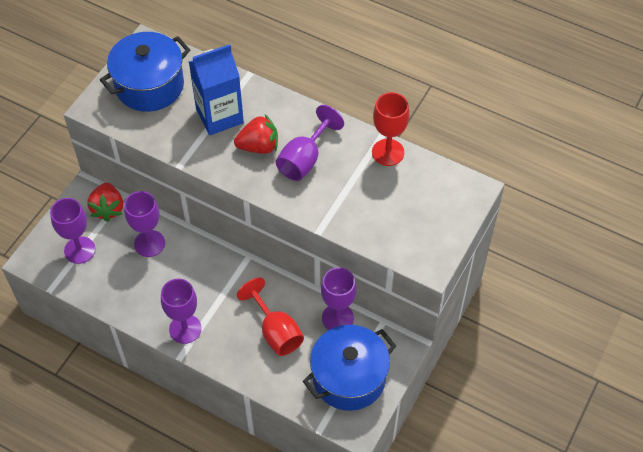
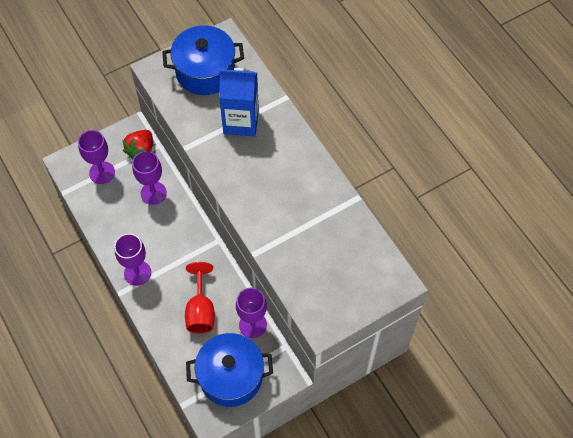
camera: 30 degrees right, 5 degrees up
(258, 146) = (254, 161): red strawberry -> none
(304, 159) = (281, 189): purple goblet -> none
(388, 152) = (350, 216): red goblet -> none

